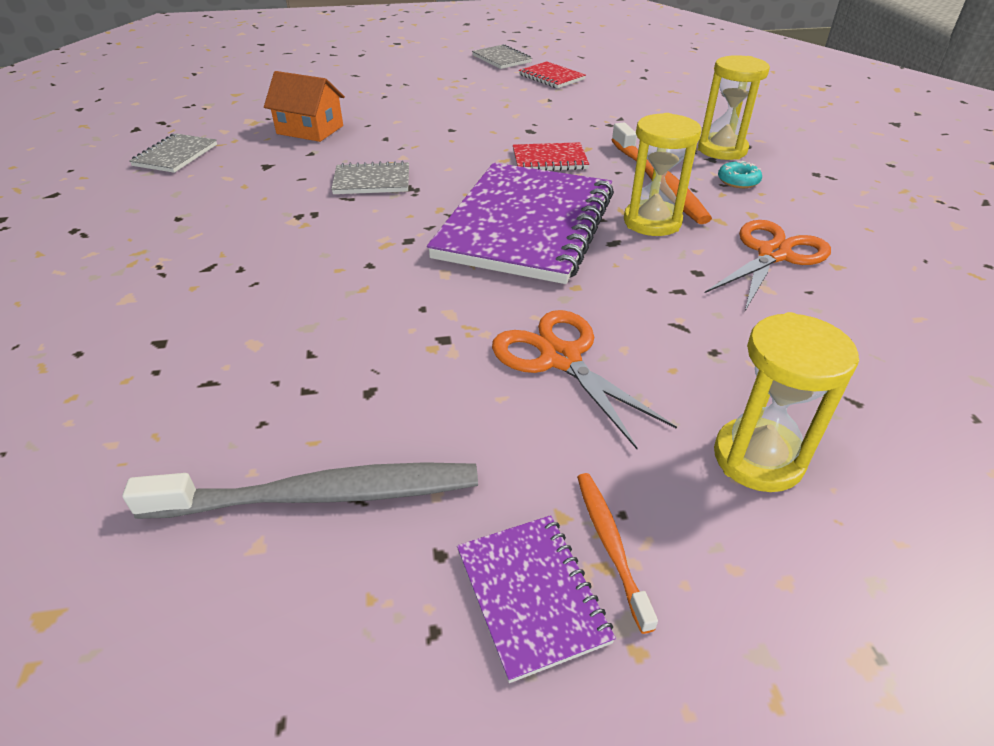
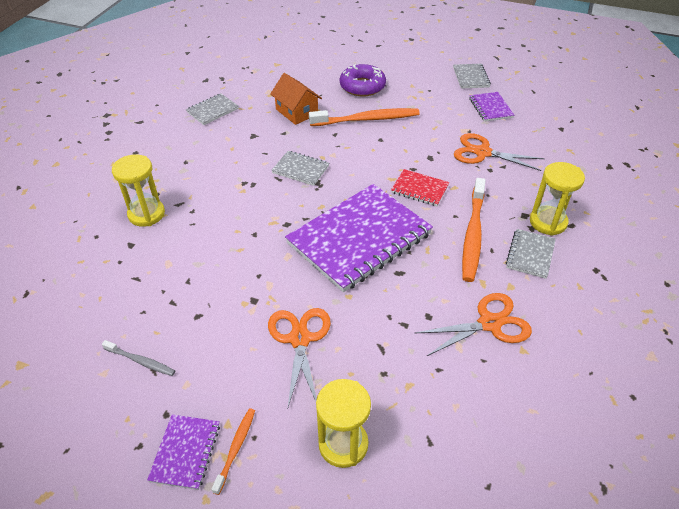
camera: 30 degrees right, 5 degrees up
(319, 495) = (140, 361): grey toothbrush -> grey toothbrush, size x0.51
(378, 90) = (362, 86): none -> purple donut
(414, 116) = (366, 119): none -> orange toothbrush
(551, 77) = (490, 108): red notebook -> purple notebook
(585, 113) = (482, 152): none -> orange scissors
(652, 222) = (437, 266): yellow hourglass -> yellow hourglass (146, 214)
(738, 181) = (530, 254): turquoise donut -> grey notebook

